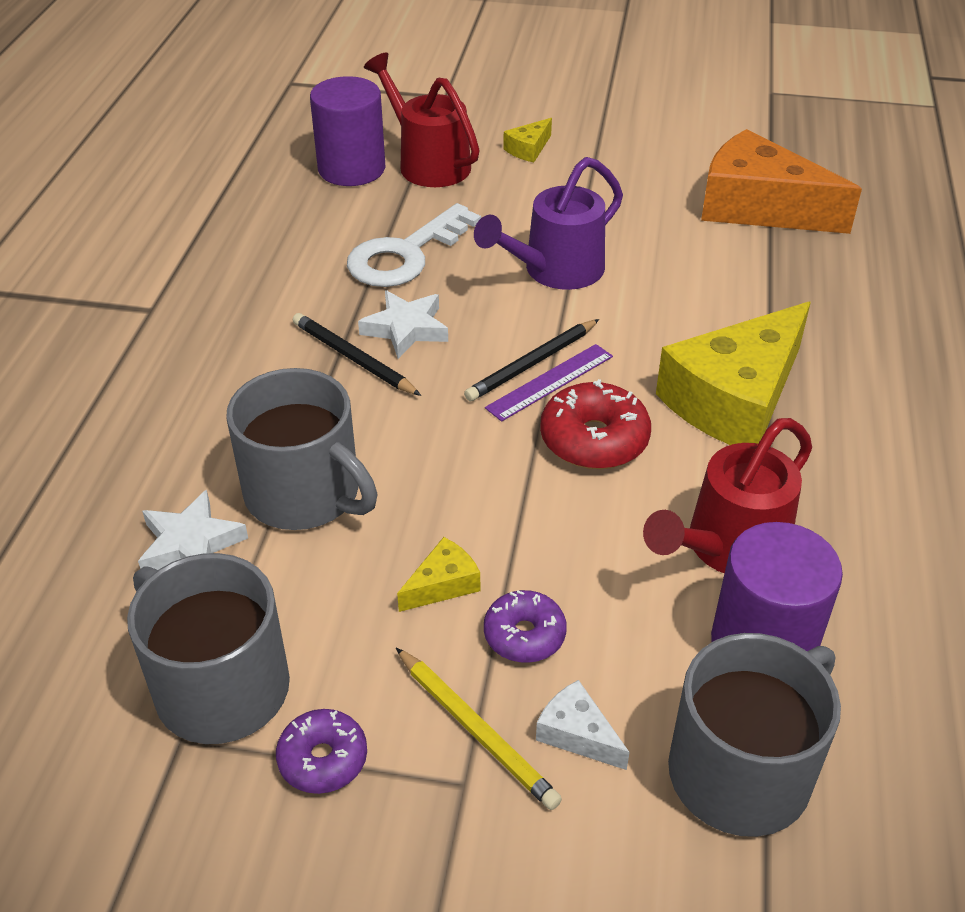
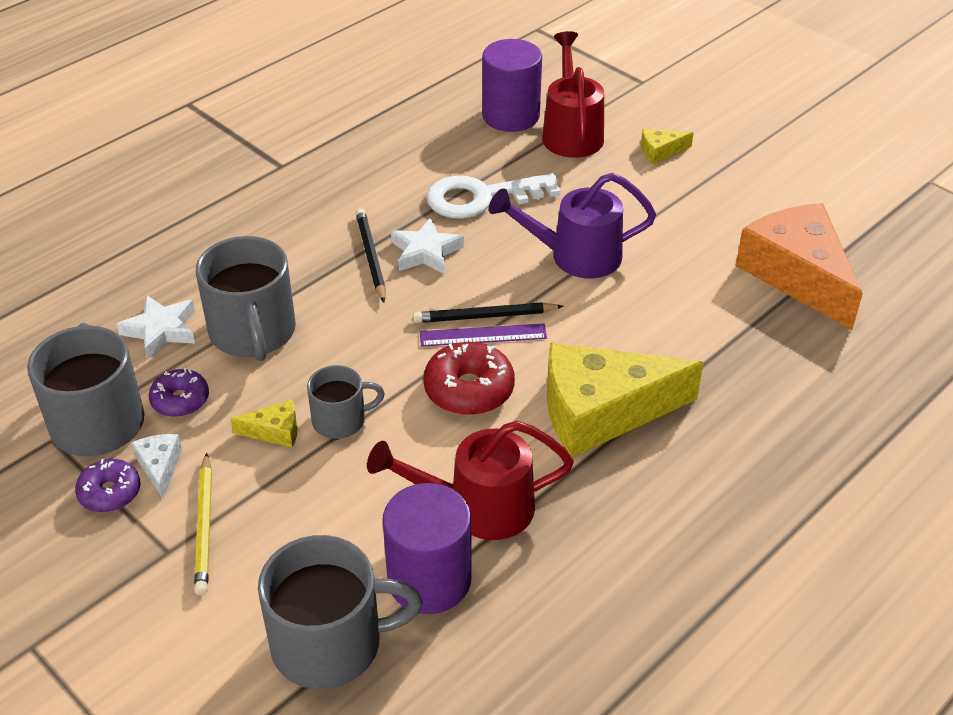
camera: 35 degrees right, 0 degrees up
(500, 535) = (341, 420): none -> grey mug
(524, 635) = (289, 488): purple donut -> purple donut (180, 400)
(577, 734) = (258, 563): white cheese -> white cheese (160, 467)

